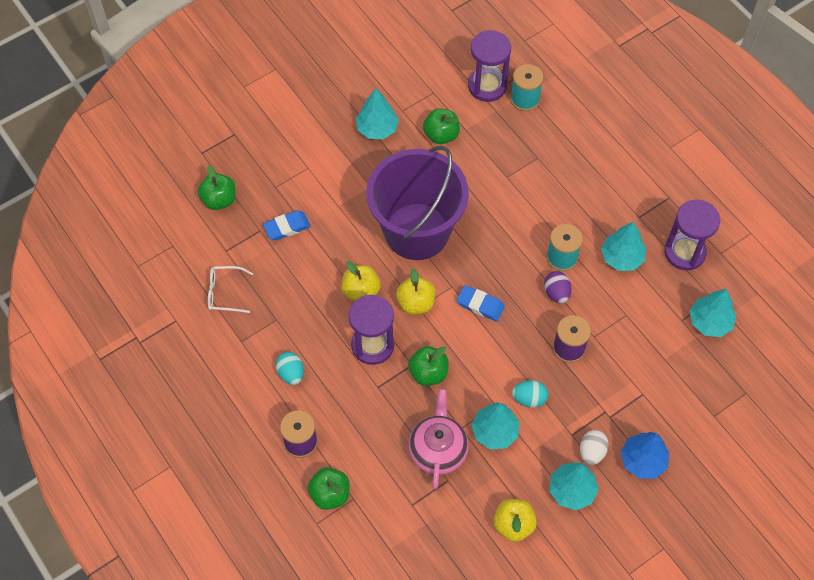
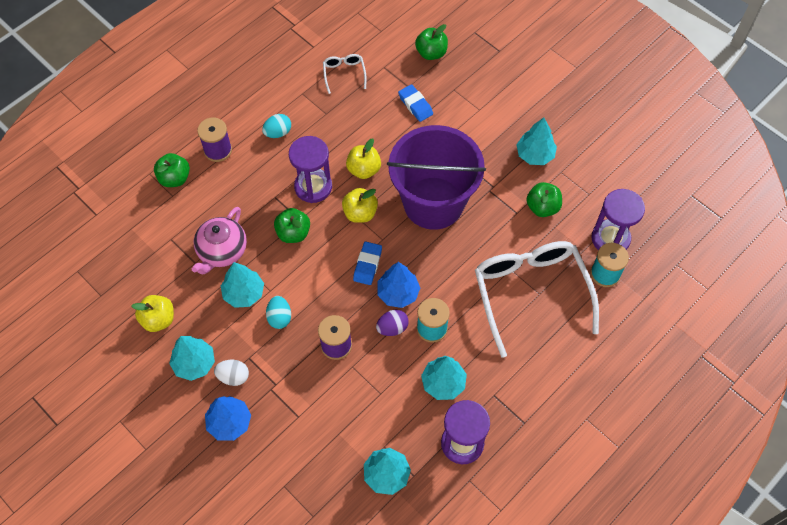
camera: 80 degrees right, 0 degrees up
(438, 450) = (222, 251): pink teapot -> pink teapot turned 120 degrees clockwise
(518, 281) = (398, 293): none -> blue tree
(535, 165) = (530, 293): none -> white glasses

